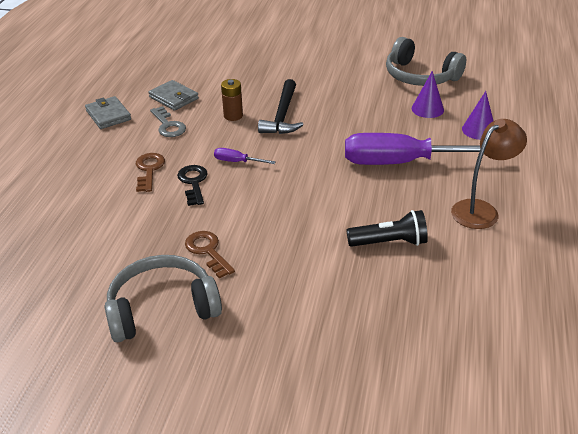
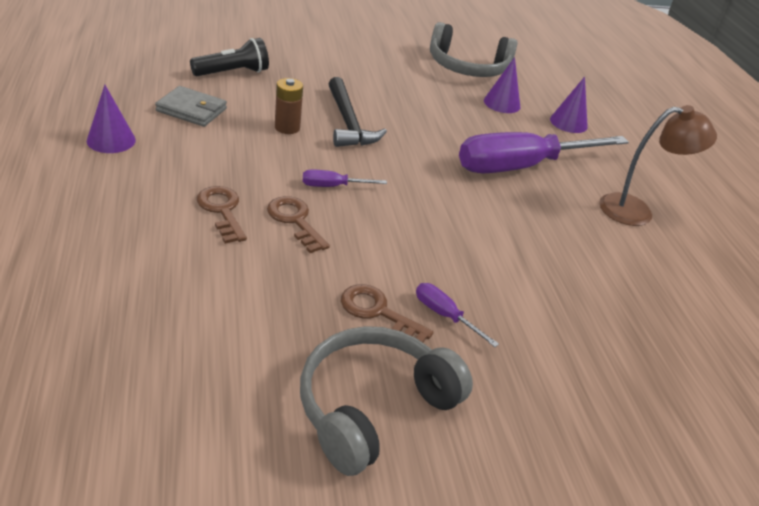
camera: 30 degrees left, 0 degrees up
(108, 115) = (111, 140): grey wallet -> purple cone
(168, 125) = (208, 147): grey key -> none
(193, 183) = (295, 221): black key -> brown key
(253, 261) = (444, 315): none -> purple screwdriver
(389, 242) = (577, 263): black flashlight -> black flashlight (232, 73)
(481, 210) = (636, 211): brown lamp -> brown lamp turned 60 degrees clockwise

